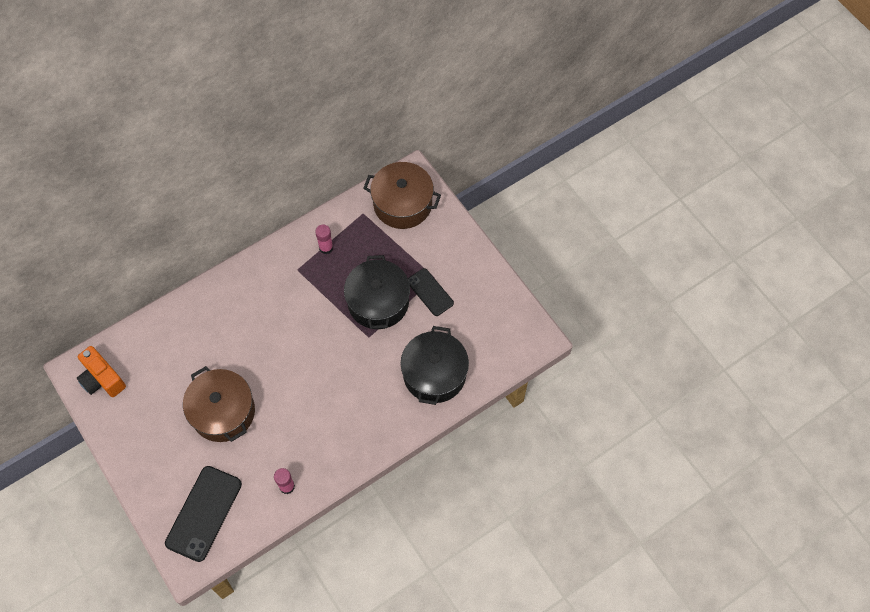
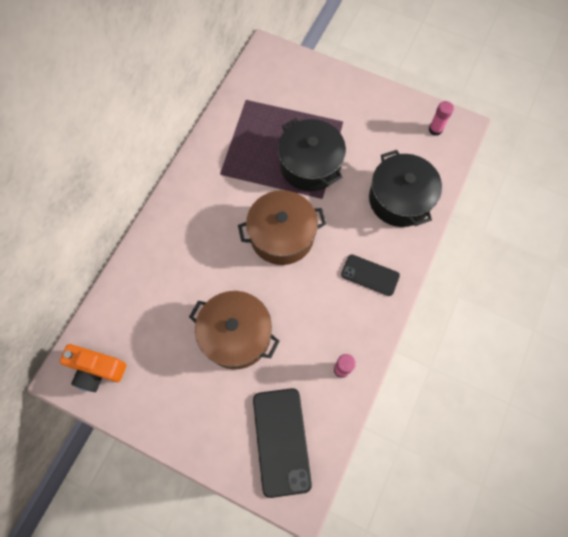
camera: 30 degrees left, 5 degrees up
(326, 248) = (233, 143): pink glue stick -> pink glue stick (435, 129)
(402, 204) = (274, 76): brown pot -> brown pot (282, 235)
(430, 292) = (348, 135): black phone -> black phone (370, 275)

